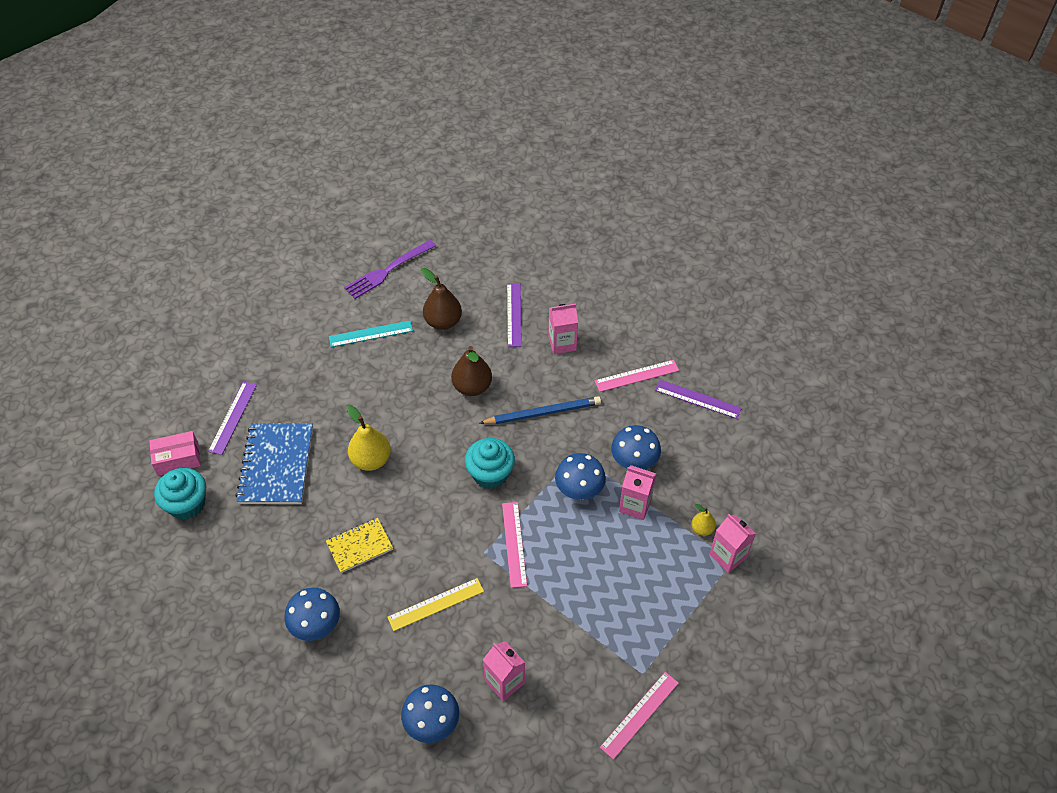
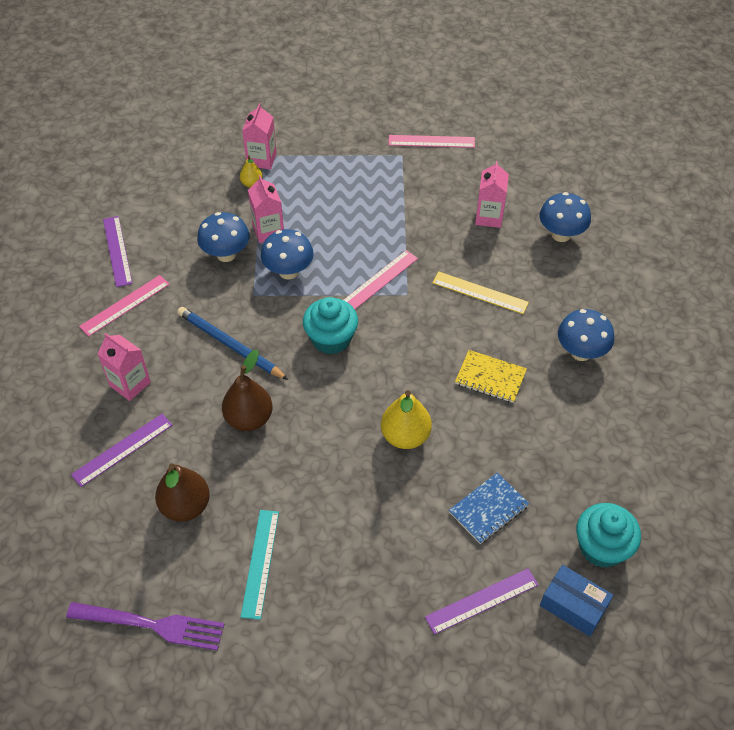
camera: 130 degrees left, 0 degrees up
(178, 459) = (573, 605): pink box -> blue box
(276, 465) = (488, 509): blue notebook -> blue notebook, size x0.59
(371, 333) = (260, 563): turquoise ruler -> turquoise ruler turned 60 degrees clockwise
(637, 376) = (125, 305): pink ruler -> pink ruler turned 75 degrees counterclockwise

